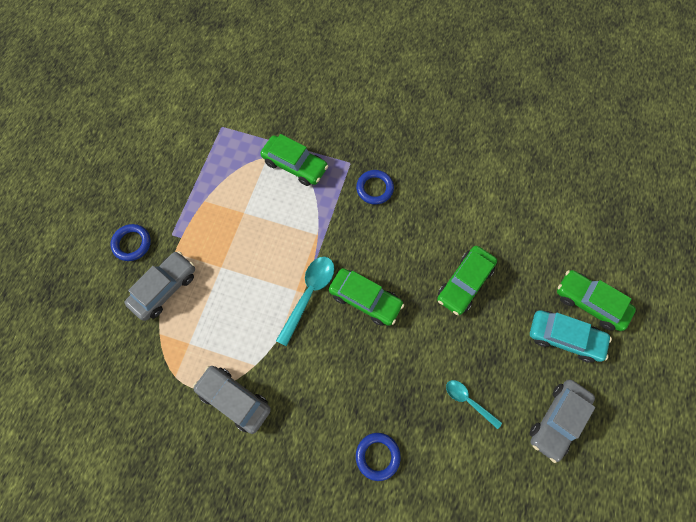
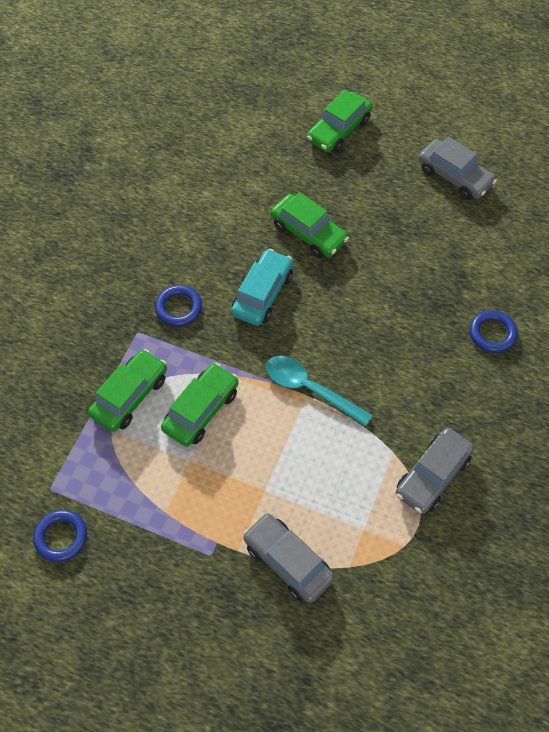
camera: 85 degrees left, 10 degrees down
(132, 243) = (218, 609): blue ring -> blue ring (61, 537)
(365, 299) = (320, 330): green car -> green car (201, 410)
(468, 401) = (436, 246): turquoise spoon -> none
(564, 337) = (374, 157): turquoise car -> turquoise car (262, 294)

